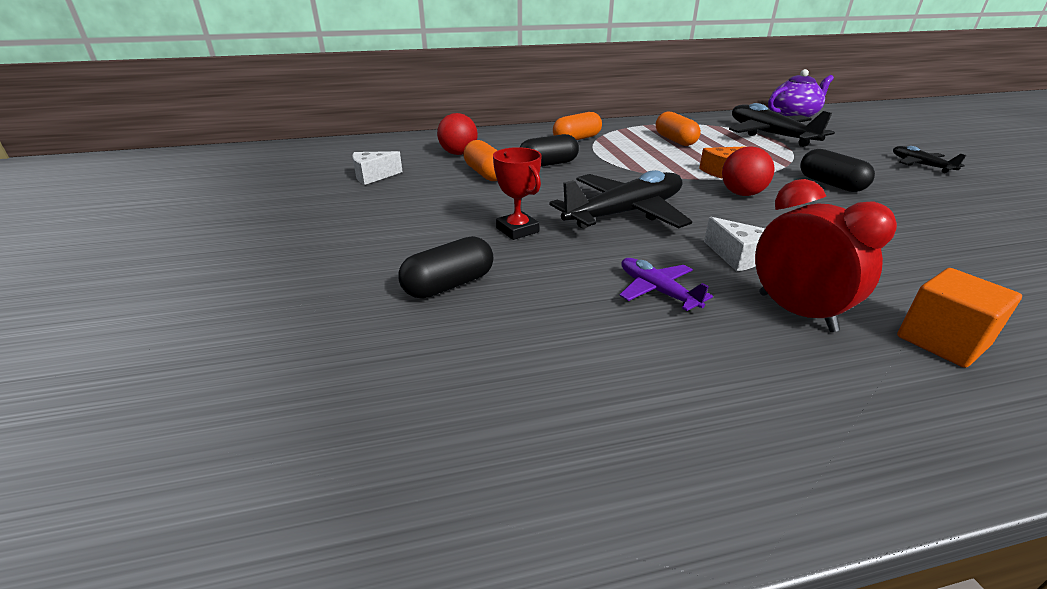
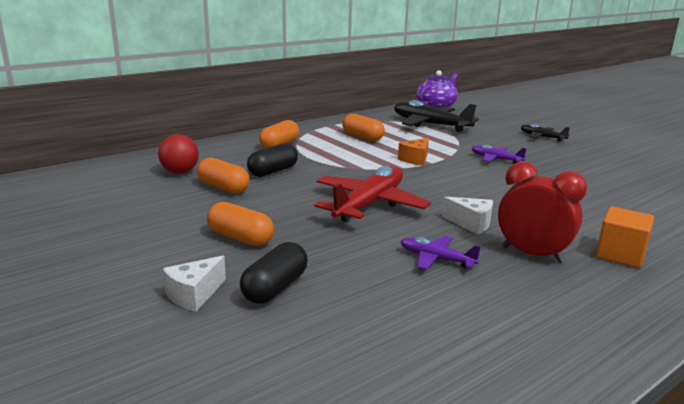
camera: 25 degrees left, 10 degrees down
(373, 176) = (111, 206): white cheese -> white cheese (194, 295)
(459, 226) = (240, 238): none -> orange capsule
(517, 230) = (294, 232): red trophy -> none
(625, 213) = (369, 204): black plane -> red plane
(742, 194) = (442, 175): red ball -> none
(830, 184) = (496, 159): black capsule -> purple plane

